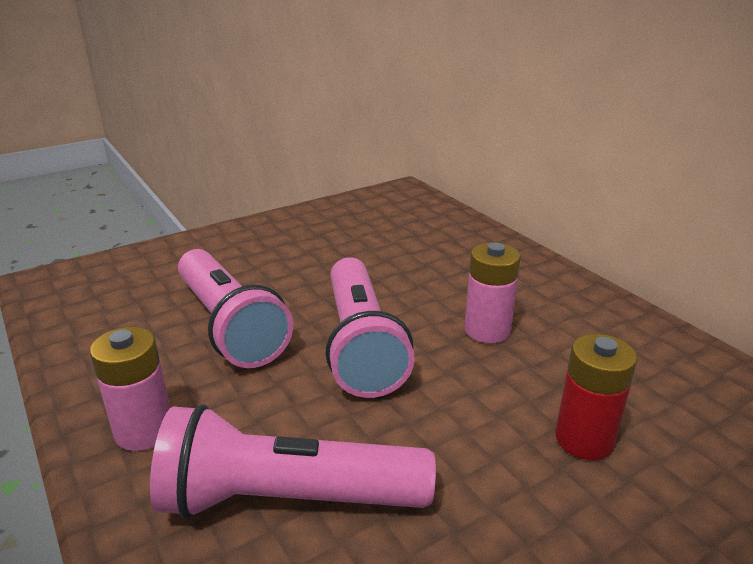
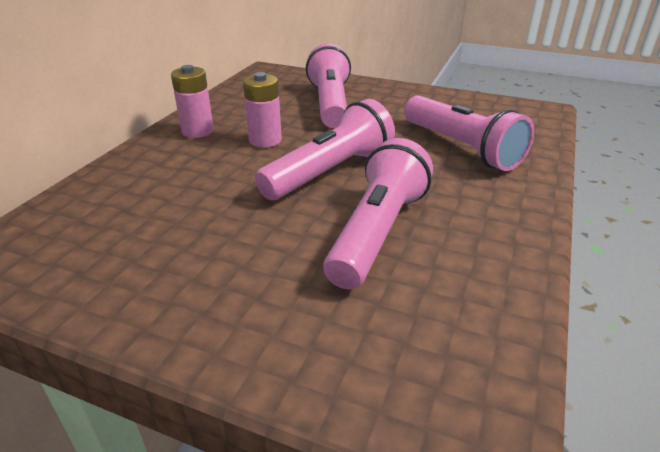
camera: 125 degrees left, 5 degrees up
(144, 431) = (501, 204): pink battery -> pink battery (197, 131)
(584, 439) = (330, 104): red battery -> pink flashlight

